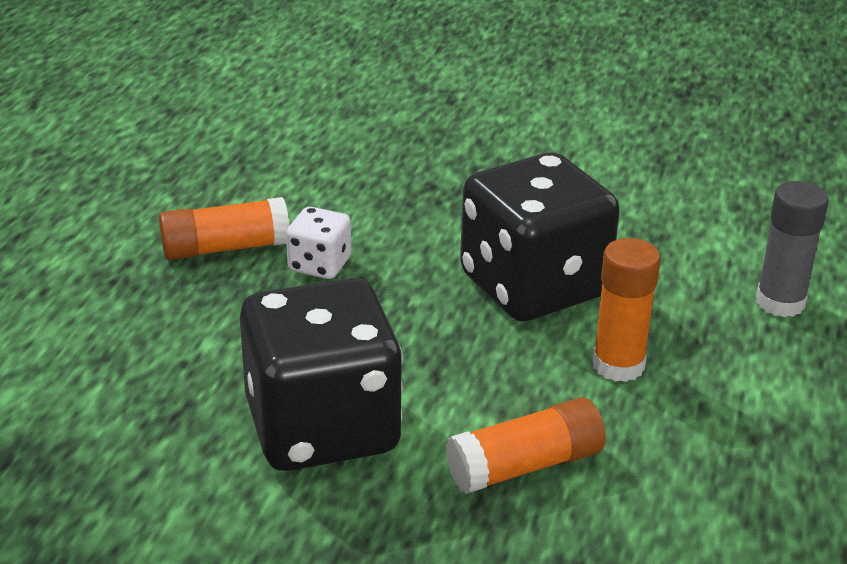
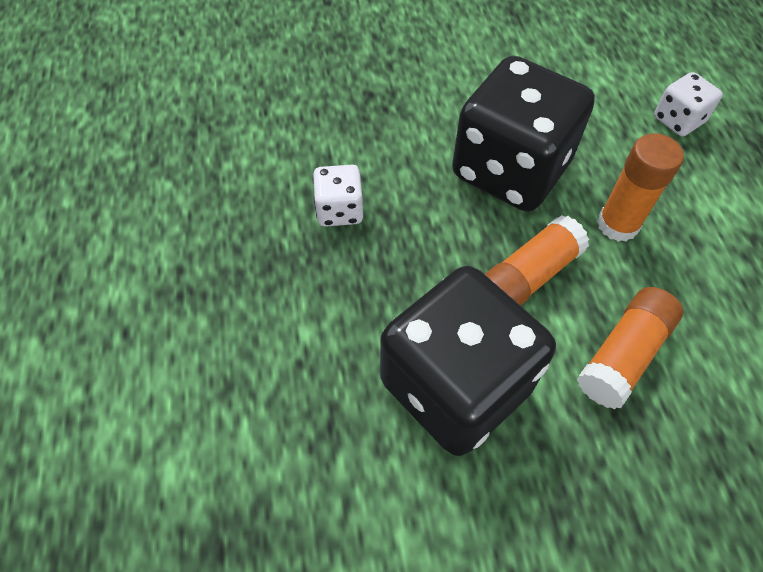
camera: 25 degrees left, 25 degrees up
(225, 248) = (252, 221): orange glue stick -> orange glue stick (527, 277)
(780, 302) = (678, 120): grey glue stick -> white dice

